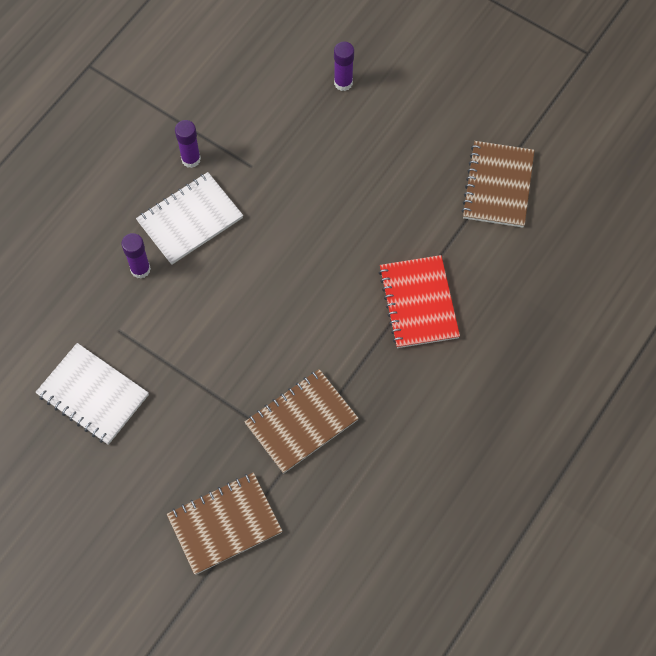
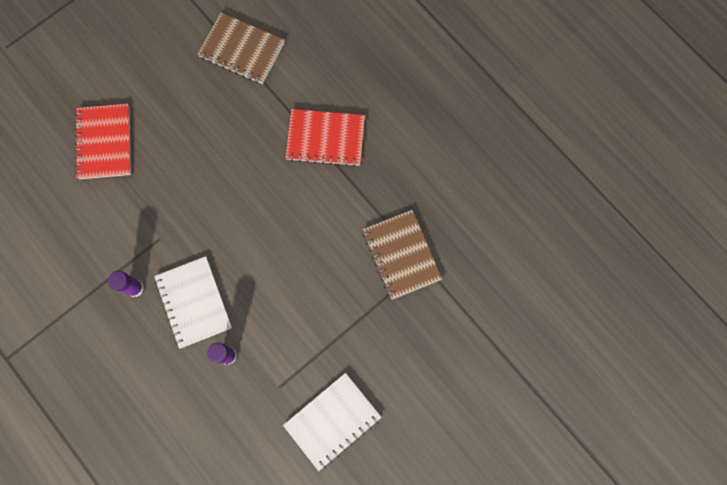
camera: 75 degrees left, 10 degrees up
(224, 524) = (471, 336): brown notebook -> none
(343, 83) = (104, 142): purple glue stick -> red notebook

